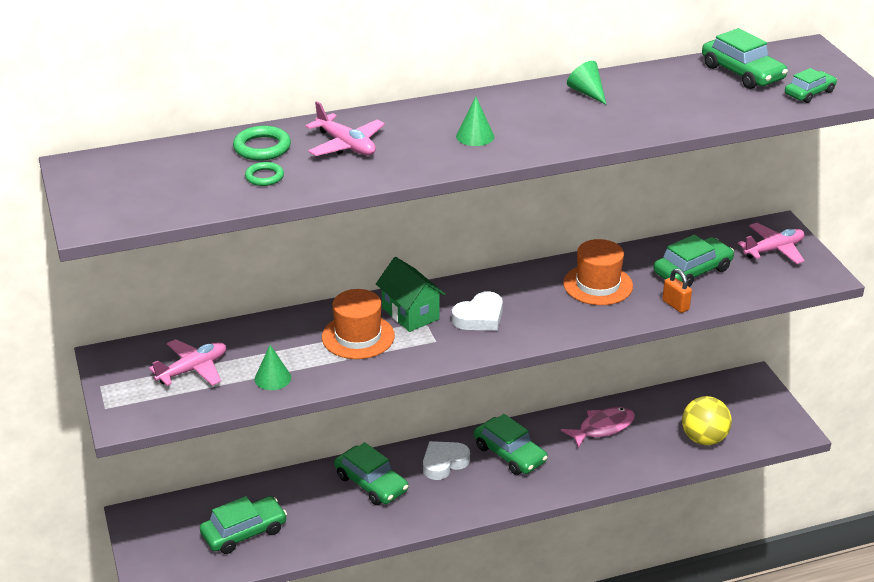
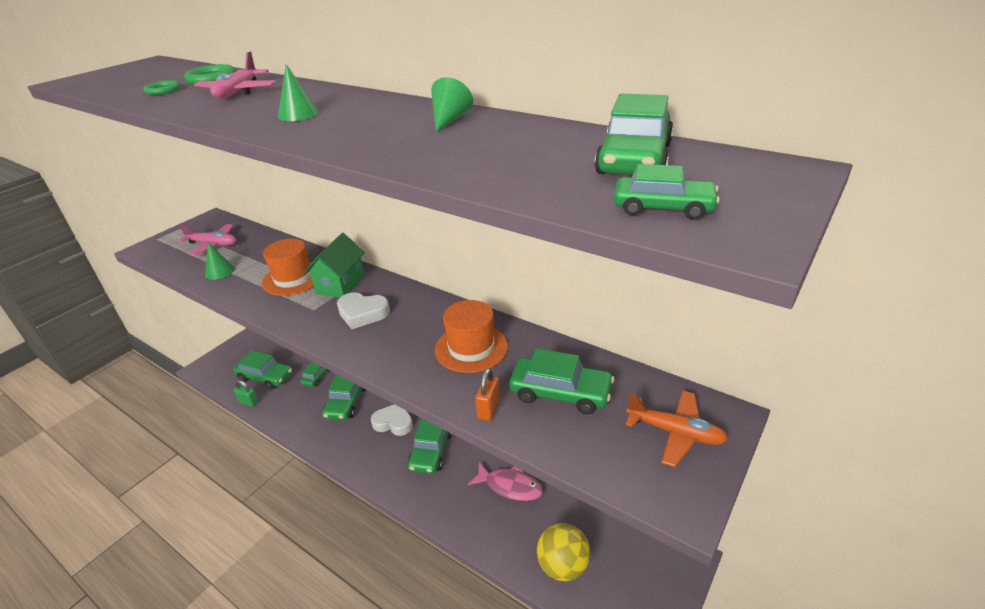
camera: 55 degrees right, 0 degrees up
(277, 558) = (249, 402): none -> green padlock
(298, 491) = (317, 376): none -> green car
(774, 250) = (675, 433): pink plane -> orange plane

